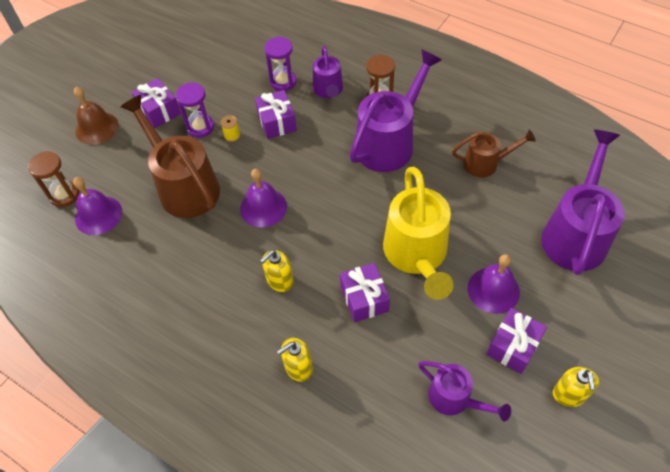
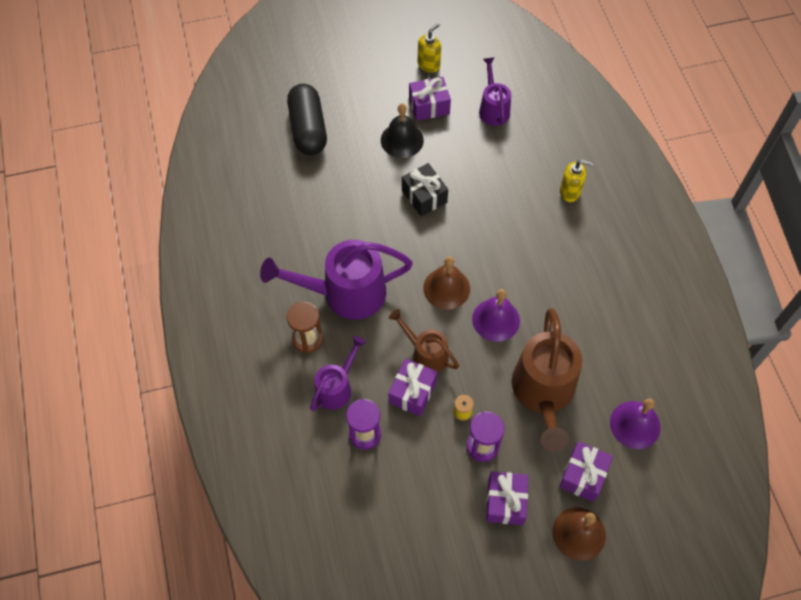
camera: 140 degrees left, 5 degrees up
(64, 195) = (654, 472): brown hourglass -> none
(279, 281) = (534, 254): yellow soap dispenser -> none
(322, 200) = (446, 288): none -> brown bell
(364, 299) = (488, 198): purple gift -> purple gift (583, 475)
(417, 255) = (424, 196): yellow watering can -> black gift
(486, 163) = (298, 217): brown watering can -> brown watering can (425, 354)
(493, 290) = (402, 140): purple bell -> black bell
(575, 233) = (308, 129): purple watering can -> black capsule

